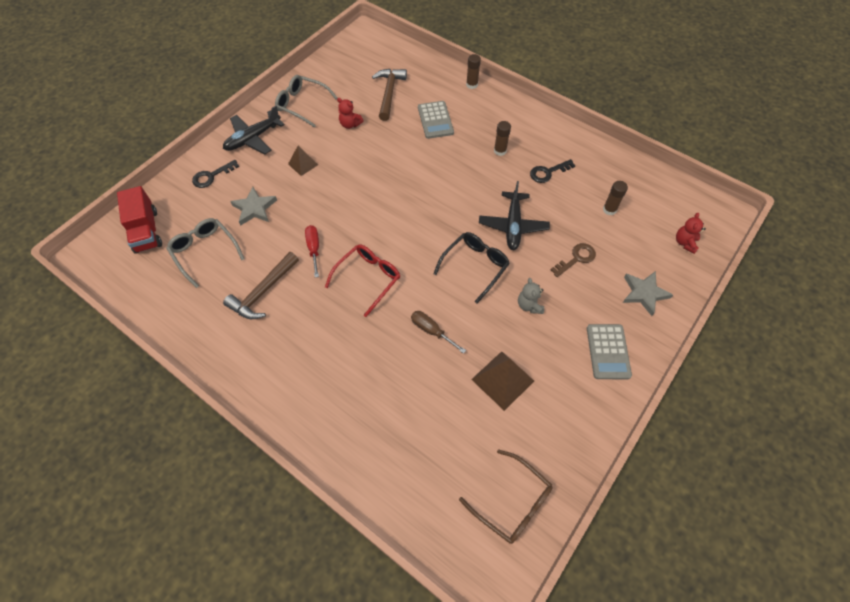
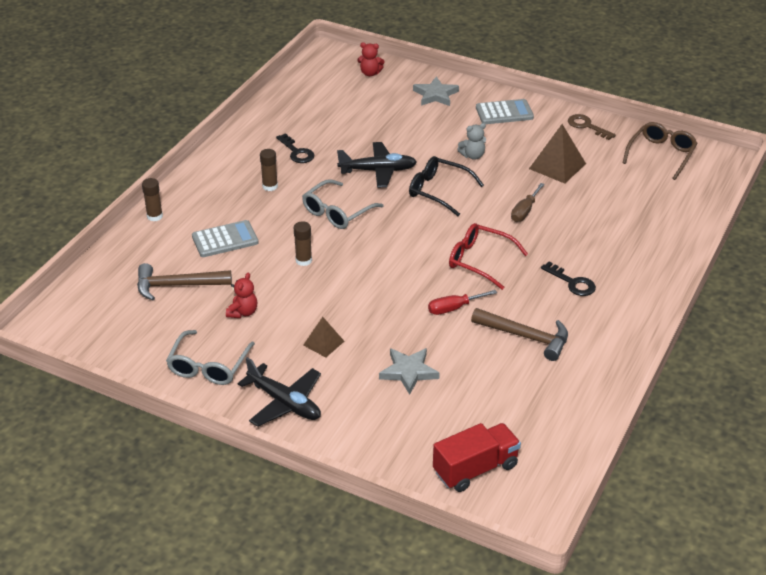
camera: 100 degrees left, 20 degrees down
(205, 252) = (489, 400): grey glasses -> grey glasses (337, 212)
(211, 176) = (364, 428): black key -> black key (572, 283)
(576, 258) = (408, 131): brown key -> brown key (587, 126)
(609, 210) = (340, 113): brown glue stick -> brown glue stick (303, 260)

